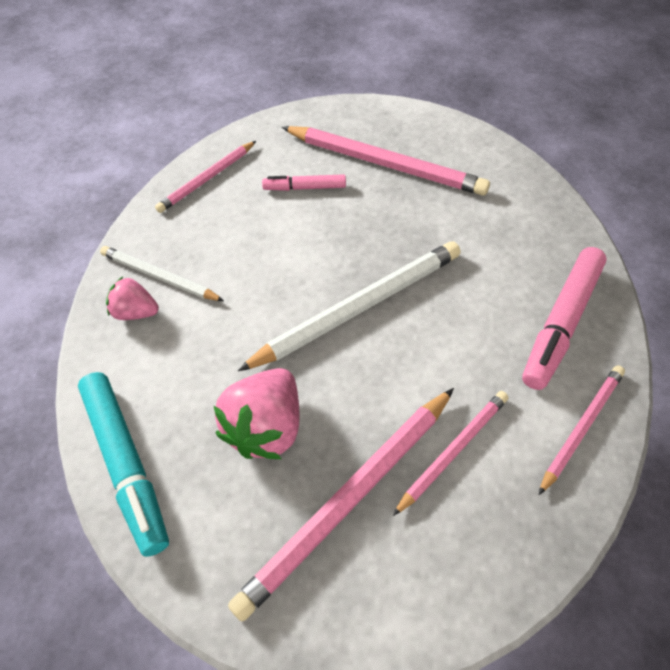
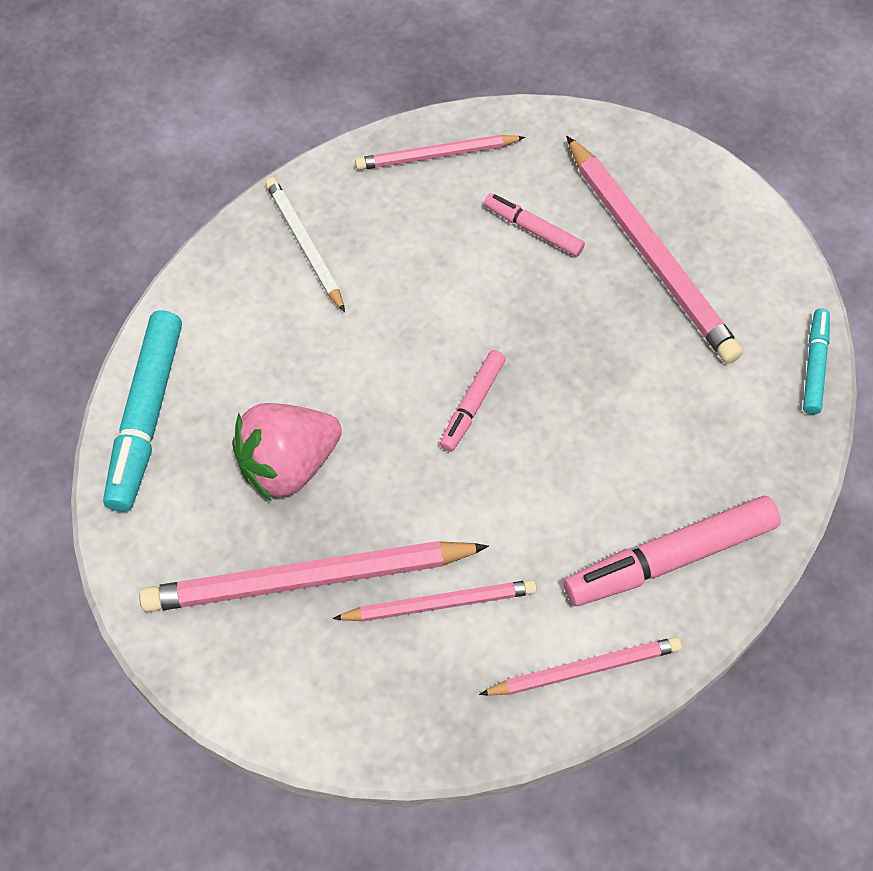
camera: 35 degrees right, 5 degrees up
(135, 312) = (255, 270): pink strawberry -> none
(358, 308) = (472, 405): white pencil -> pink marker
(528, 171) = (814, 366): none -> turquoise marker

